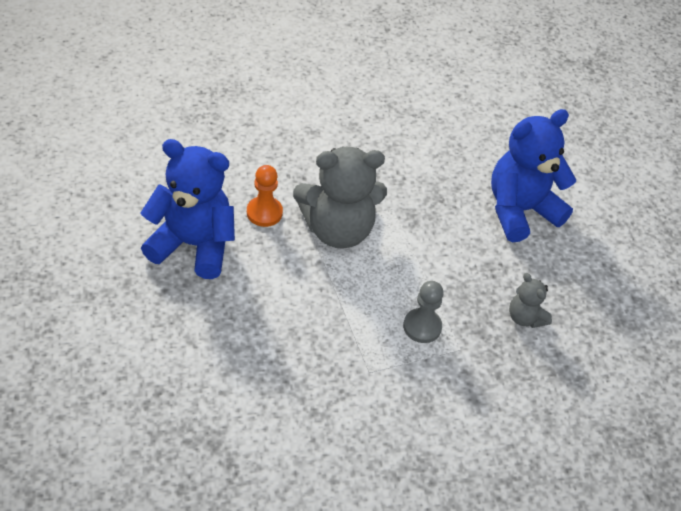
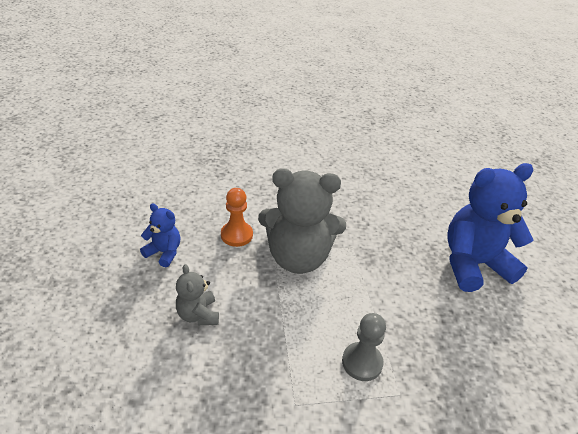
camera: 15 degrees right, 10 degrees down
(193, 245) = (164, 252): blue teddy bear -> blue teddy bear, size x0.48
(525, 317) = (474, 370): grey teddy bear -> grey teddy bear (198, 315)

